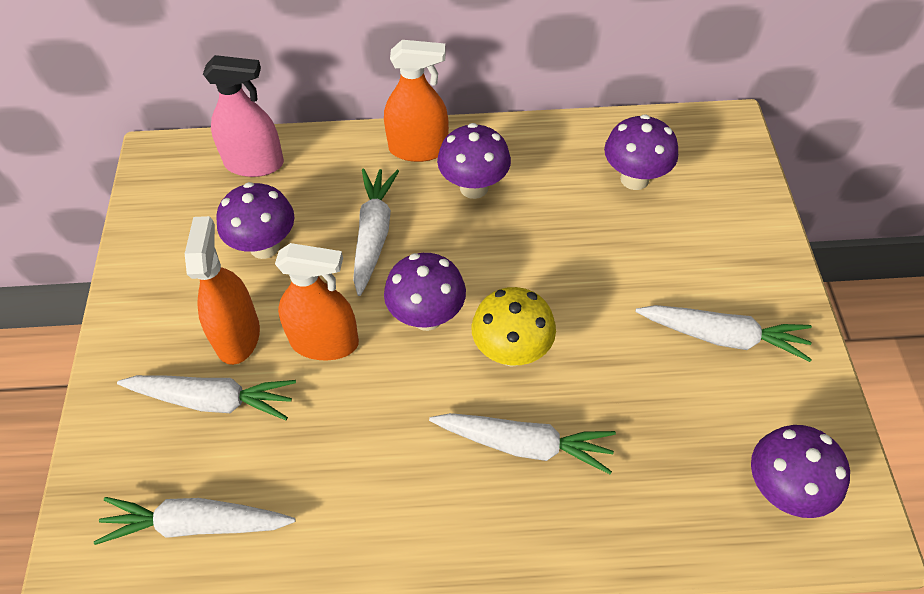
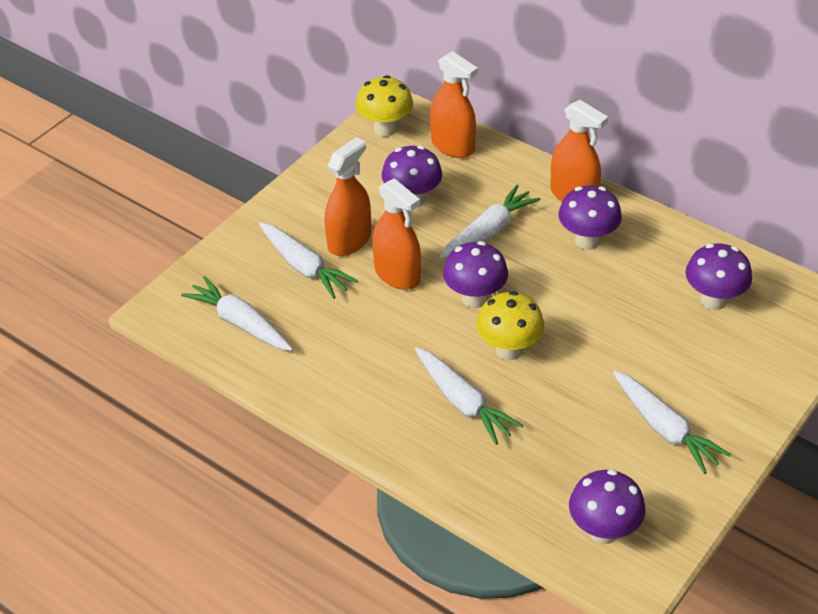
camera: 40 degrees right, 10 degrees down
(166, 184) = (385, 129): none -> yellow mushroom
(254, 163) = (452, 146): pink spray bottle -> orange spray bottle

